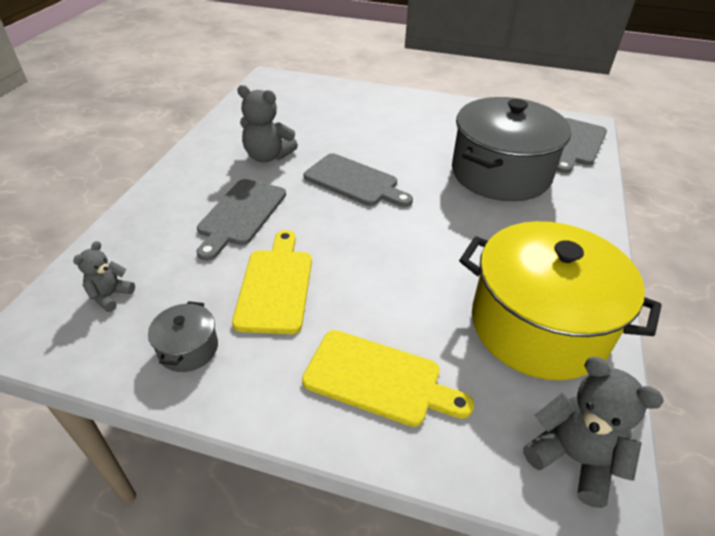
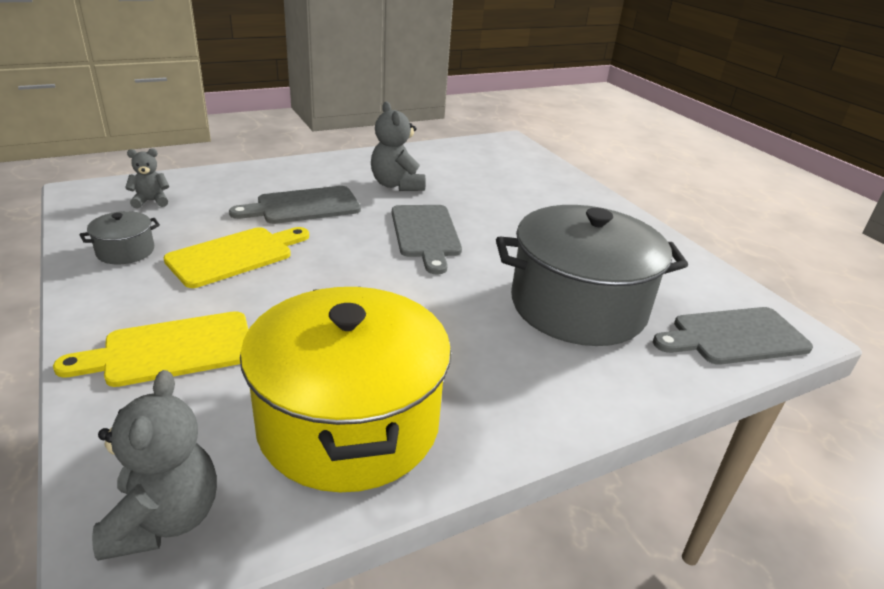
camera: 45 degrees right, 10 degrees down
(379, 379) = (171, 350): yellow cutting board -> yellow cutting board turned 90 degrees clockwise

